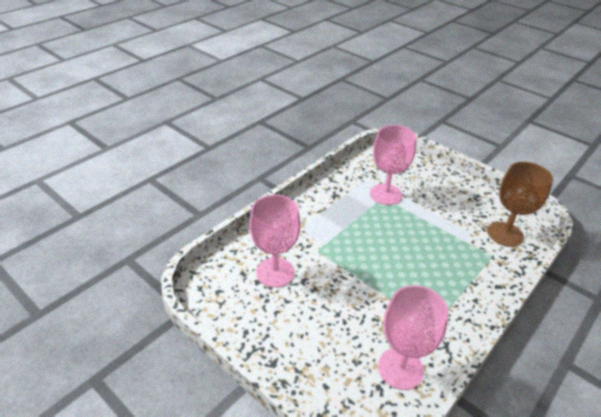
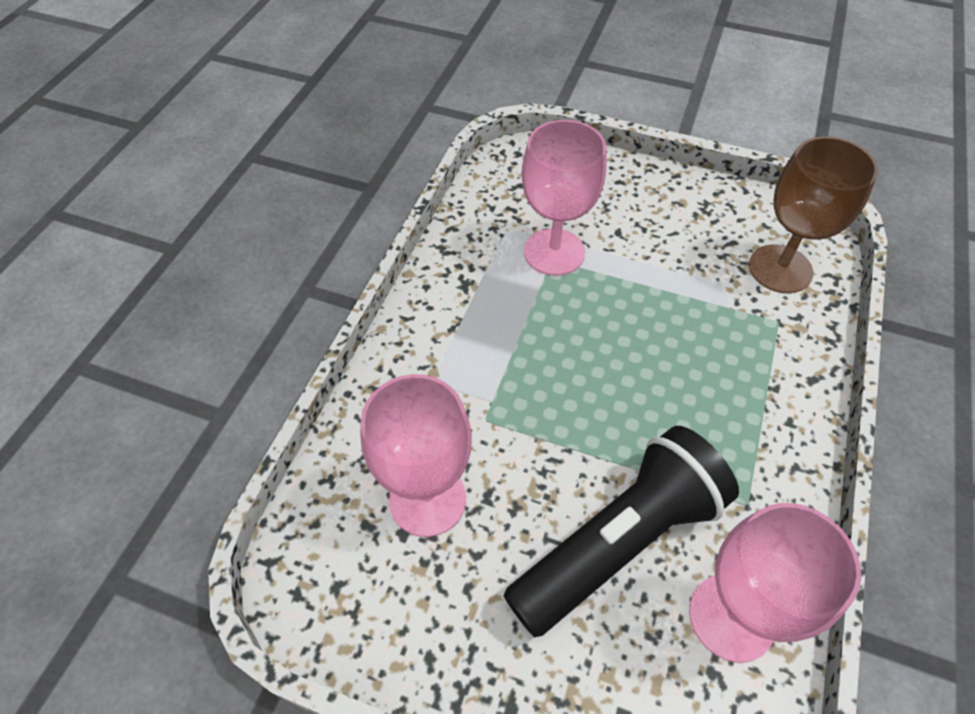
camera: 20 degrees left, 15 degrees up
(358, 319) = (619, 542): none -> black flashlight

